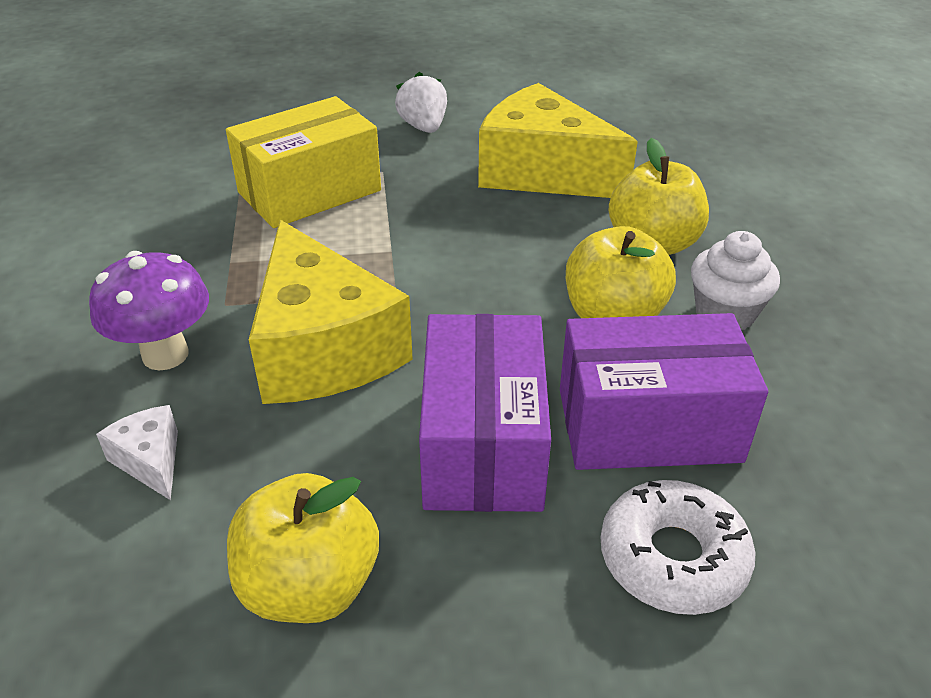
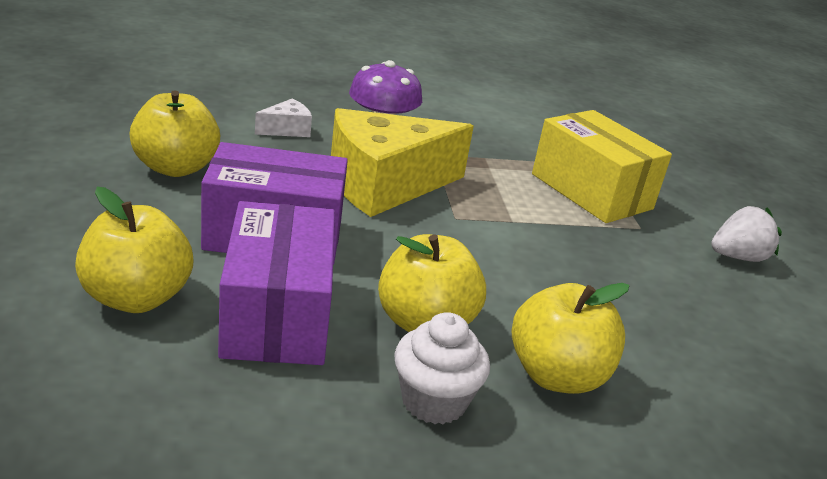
camera: 85 degrees right, 10 degrees down
(542, 172) = (680, 321): yellow cheese -> none
(673, 558) = (136, 298): white donut -> yellow apple

